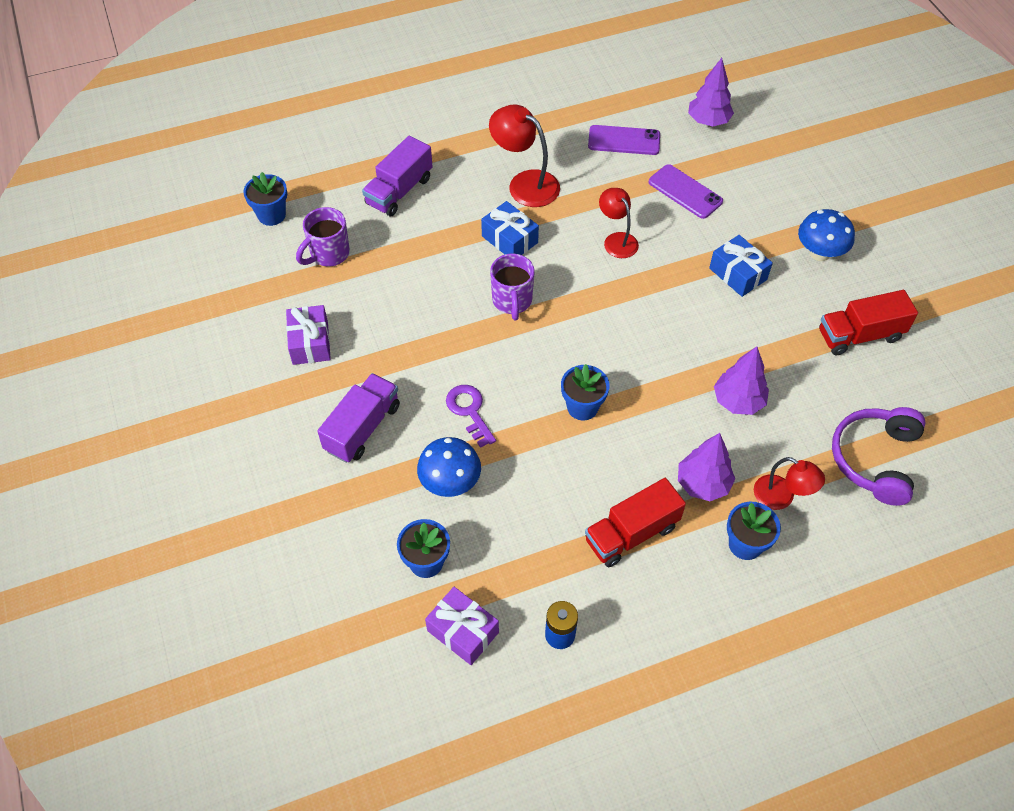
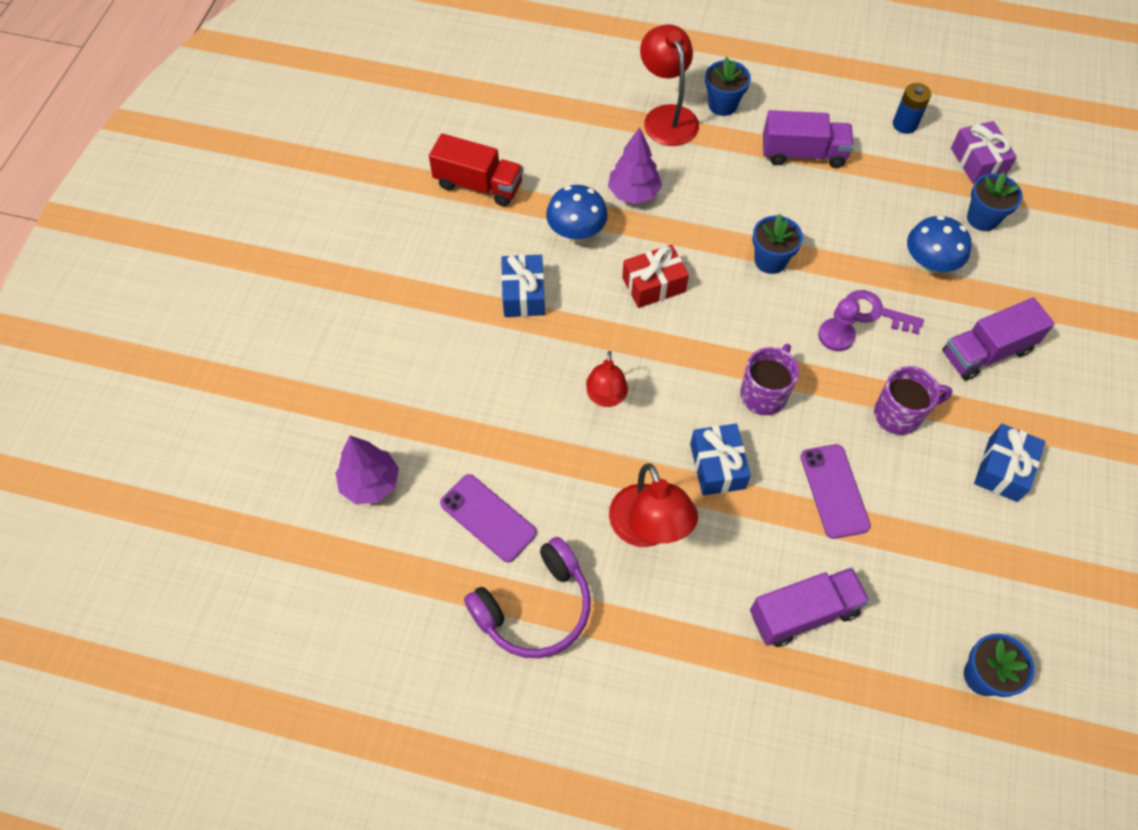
camera: 145 degrees left, 5 degrees up
(310, 343) = (1003, 469): purple gift -> blue gift
(328, 254) = (935, 571): purple mug -> purple mug (899, 414)
(469, 411) = (875, 312): purple key -> purple key turned 105 degrees clockwise
(488, 374) = (836, 336): none -> purple pawn
(631, 533) = (803, 154): red truck -> purple truck
(654, 334) = (653, 285): none -> red gift
(685, 192) = (485, 409): purple phone -> purple phone (834, 491)
(703, 484) = (718, 155): purple tree -> none
(781, 497) = (667, 116): red lamp -> red lamp, size x1.54
(819, 253) = (428, 269): blue mushroom -> blue mushroom (576, 232)
(875, 459) = (571, 102): purple headphones -> purple headphones (535, 607)

